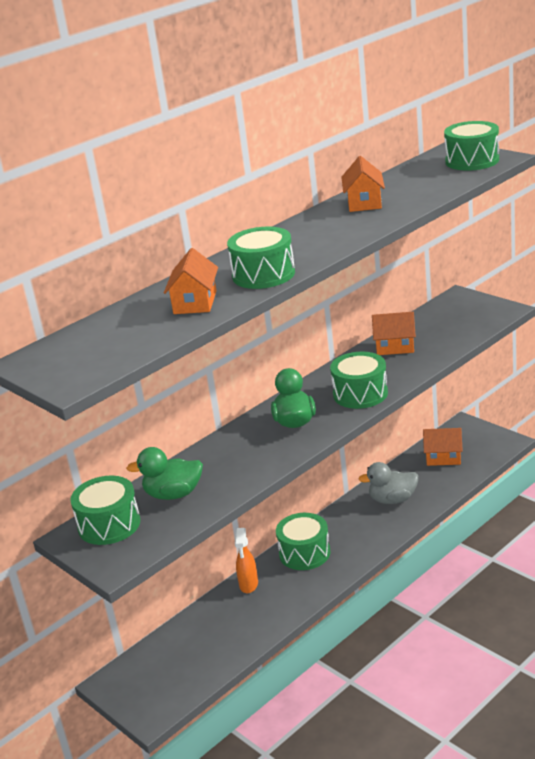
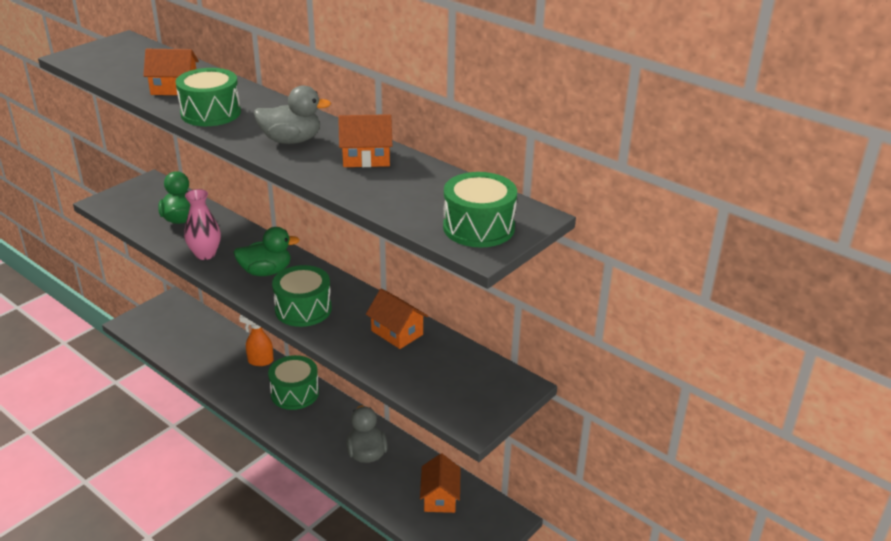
camera: 80 degrees right, 5 degrees up
(109, 525) = (155, 195): green drum -> none
(256, 464) = (205, 254): none -> pink vase
(329, 233) = (291, 140): none -> grey duck
(395, 347) = (397, 332): orange house -> orange house turned 45 degrees counterclockwise

